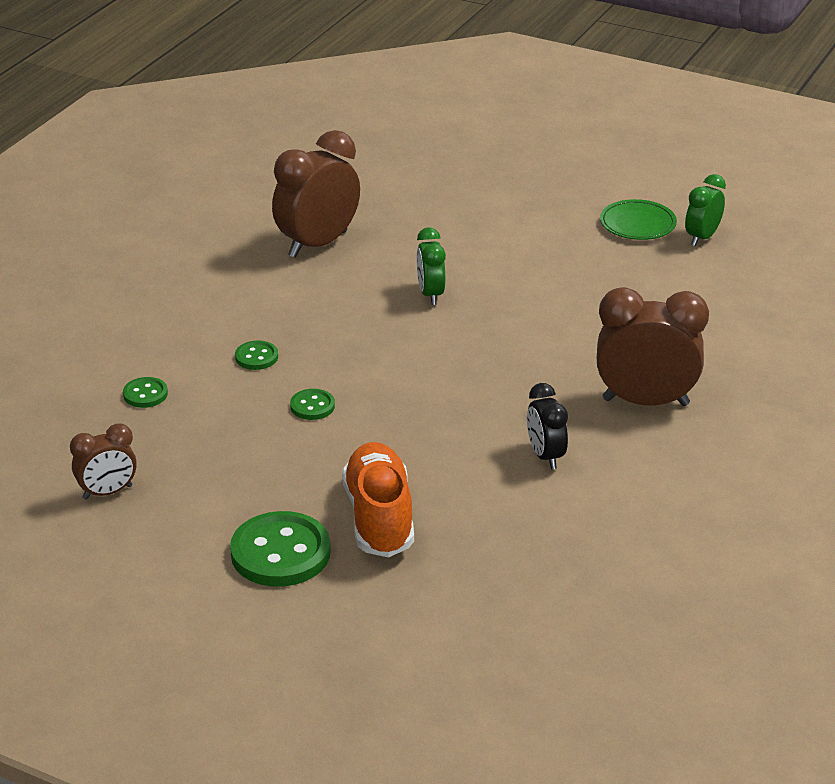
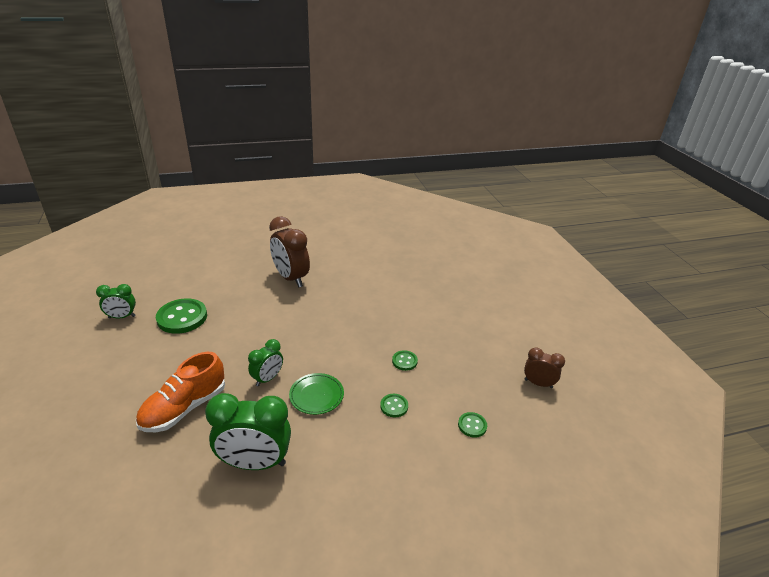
camera: 135 degrees left, 0 degrees up
(280, 553) = (491, 315): green button -> green button (182, 317)
(317, 244) = (255, 463): brown clock -> green clock
(379, 518) = (441, 304): orange shoe -> orange shoe (184, 408)
(545, 456) = (355, 285): black clock -> none
(637, 224) = (121, 343): green plate -> green plate (316, 396)

